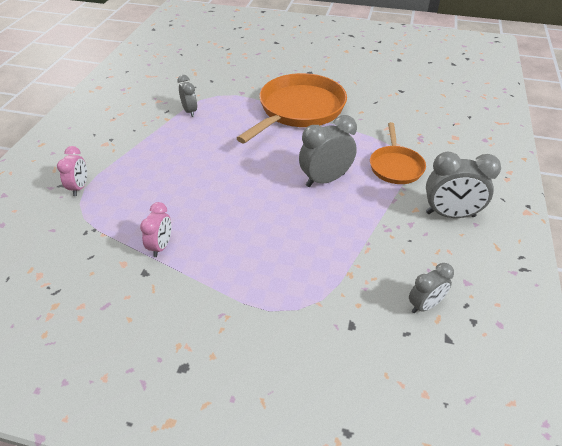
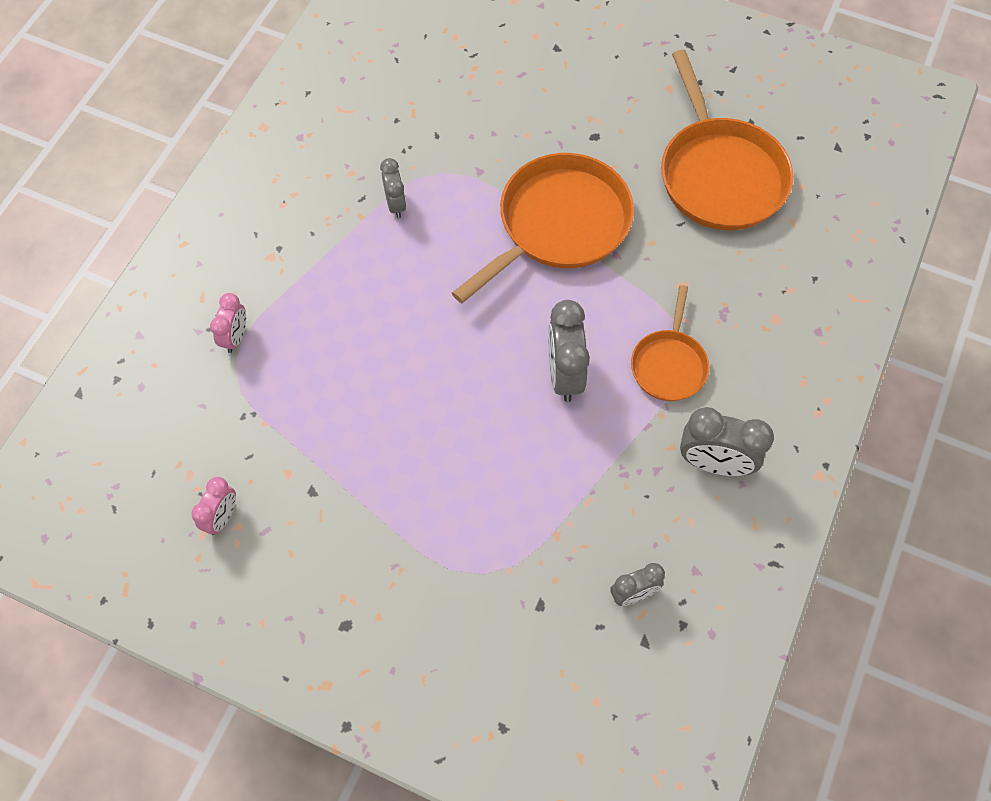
camera: 10 degrees right, 20 degrees up
(161, 246) = (334, 454): pink clock -> pink clock (222, 517)
(325, 180) = (564, 374): grey clock -> grey clock turned 75 degrees counterclockwise
(390, 80) = (719, 174): none -> orange pan

